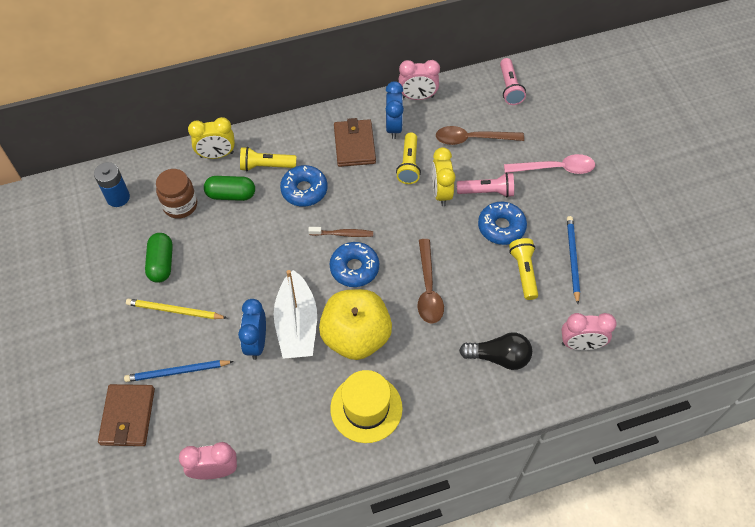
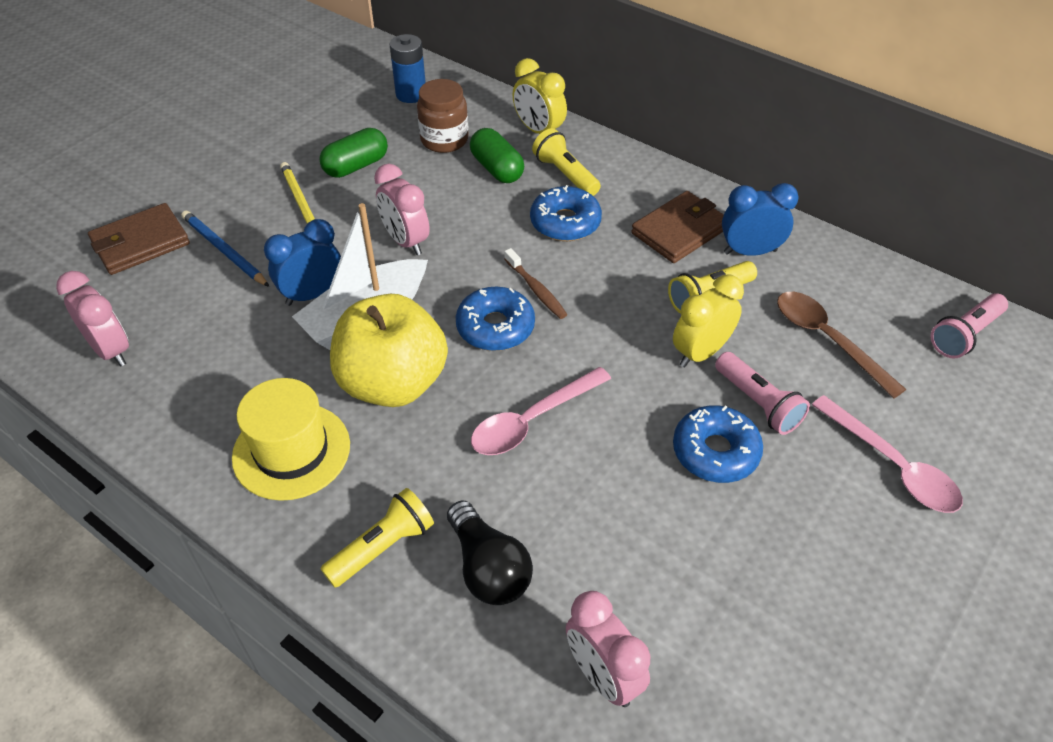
camera: 55 degrees right, 10 degrees down
(394, 127) = (750, 251): blue clock -> blue clock turned 150 degrees counterclockwise
(417, 97) = (825, 249): pink clock -> pink clock (405, 241)
(428, 289) = (532, 420): brown spoon -> pink spoon
(523, 272) = (665, 522): yellow flashlight -> yellow flashlight (383, 547)
(572, 259) = (752, 577): blue pencil -> none

